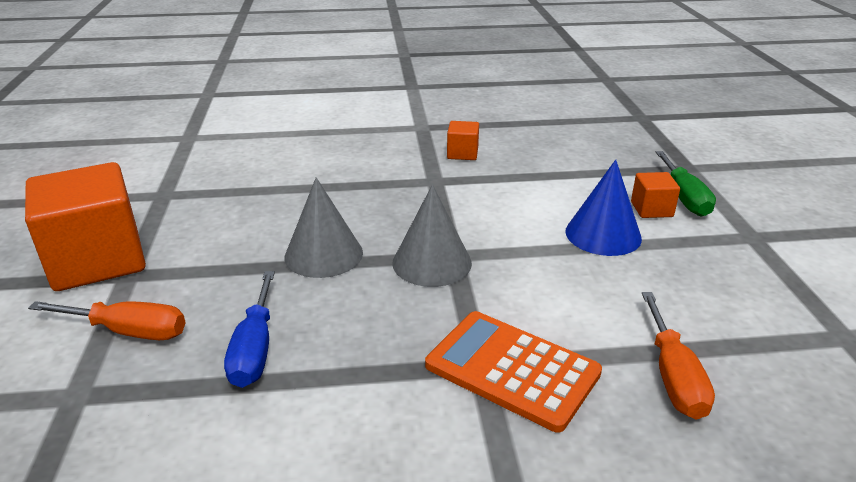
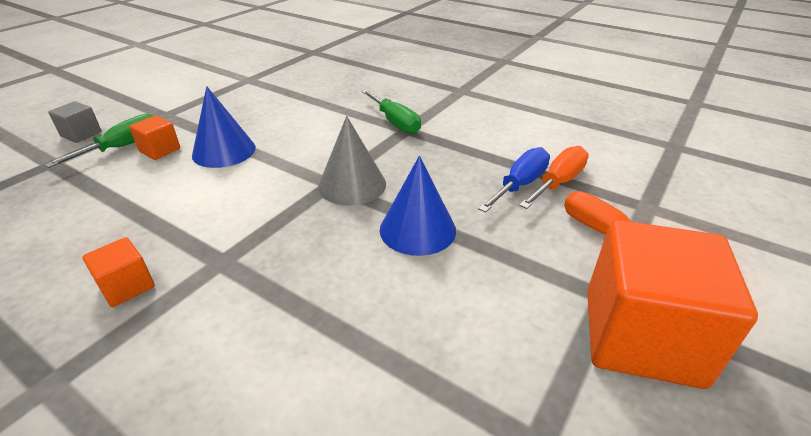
camera: 140 degrees left, 5 degrees up
(323, 254) = (417, 229): grey cone -> blue cone
(512, 369) = (395, 122): orange calculator -> green screwdriver
(673, 376) = (336, 96): orange screwdriver -> orange screwdriver (558, 182)
(744, 189) = (81, 134): none -> grey cube

